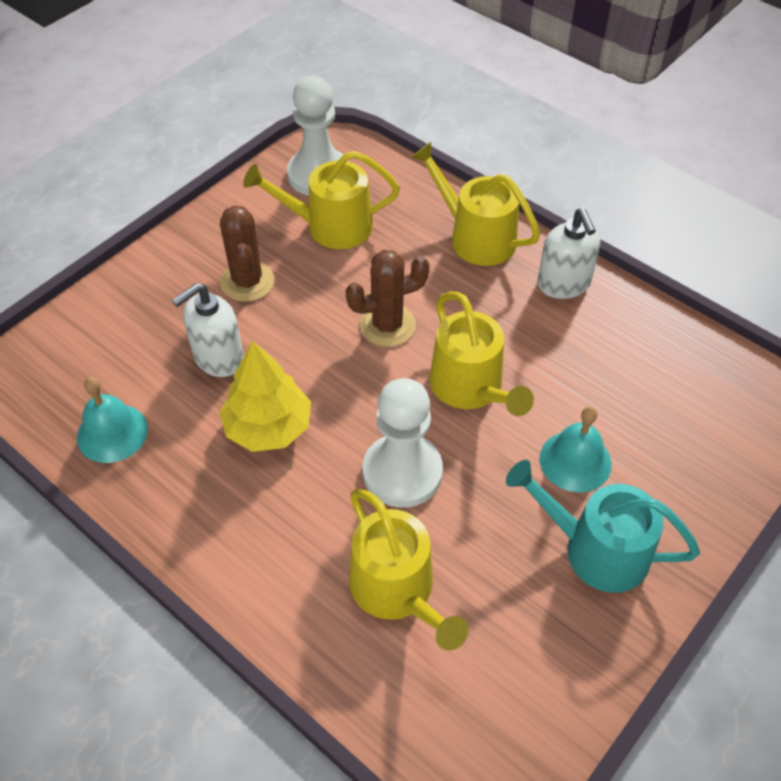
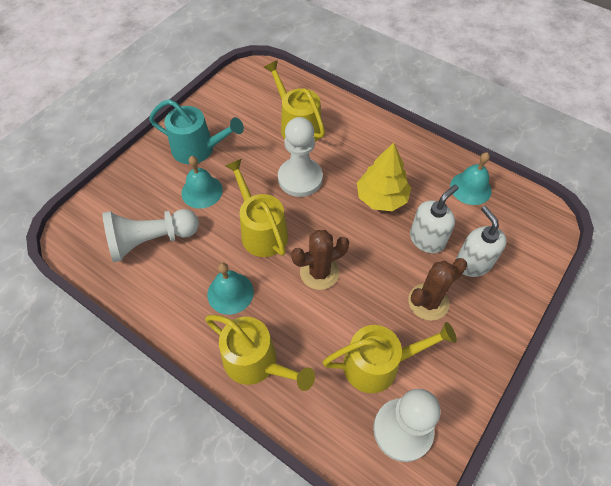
camera: 175 degrees right, 5 degrees up
(247, 282) = (428, 302): brown cactus -> brown cactus turned 75 degrees clockwise
(513, 309) = (230, 293): none -> turquoise bell
(563, 284) = (190, 319): white soap dispenser -> white soap dispenser (473, 263)
(641, 385) = (151, 240): none -> white pawn

